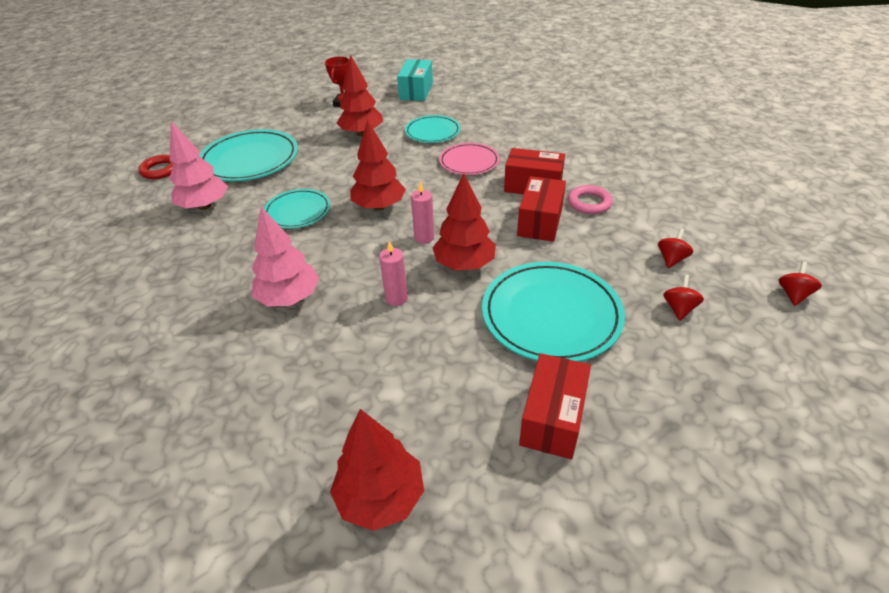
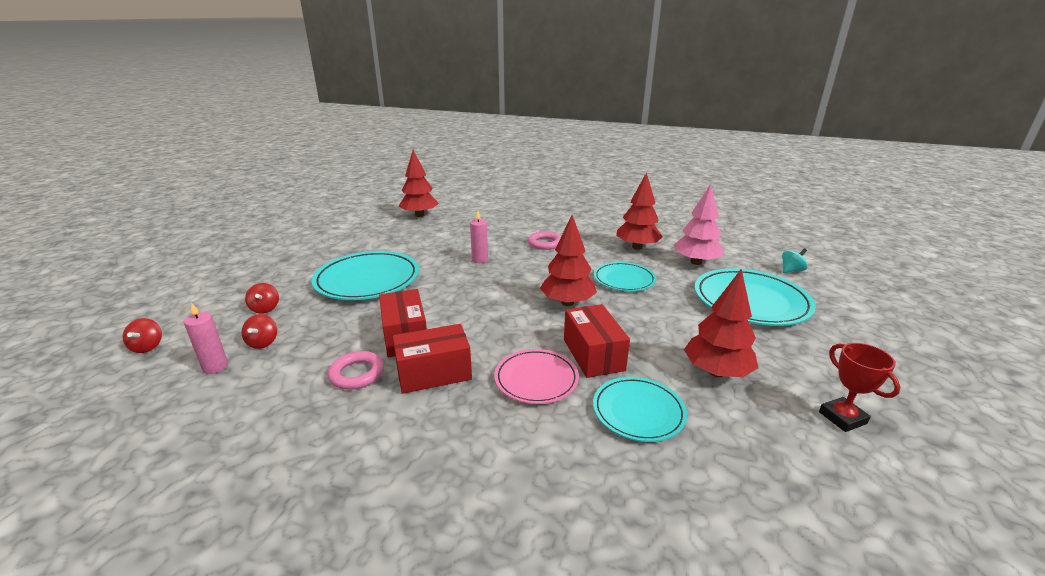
camera: 145 degrees right, 15 degrees down
(160, 170) = (791, 270): red ring -> turquoise spinning top
(289, 298) = (545, 243): pink tree -> pink ring
(416, 91) = (808, 510): turquoise box -> none
(424, 237) = (500, 293): pink candle -> pink candle (215, 367)
(464, 264) = (450, 287): red tree -> red tree (637, 247)
(553, 418) = (352, 246): red box -> red box (593, 354)

